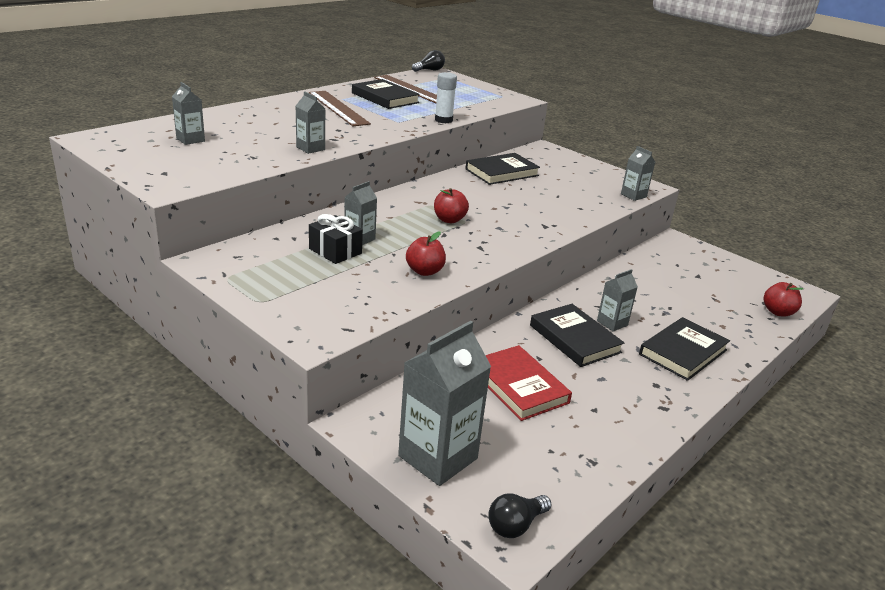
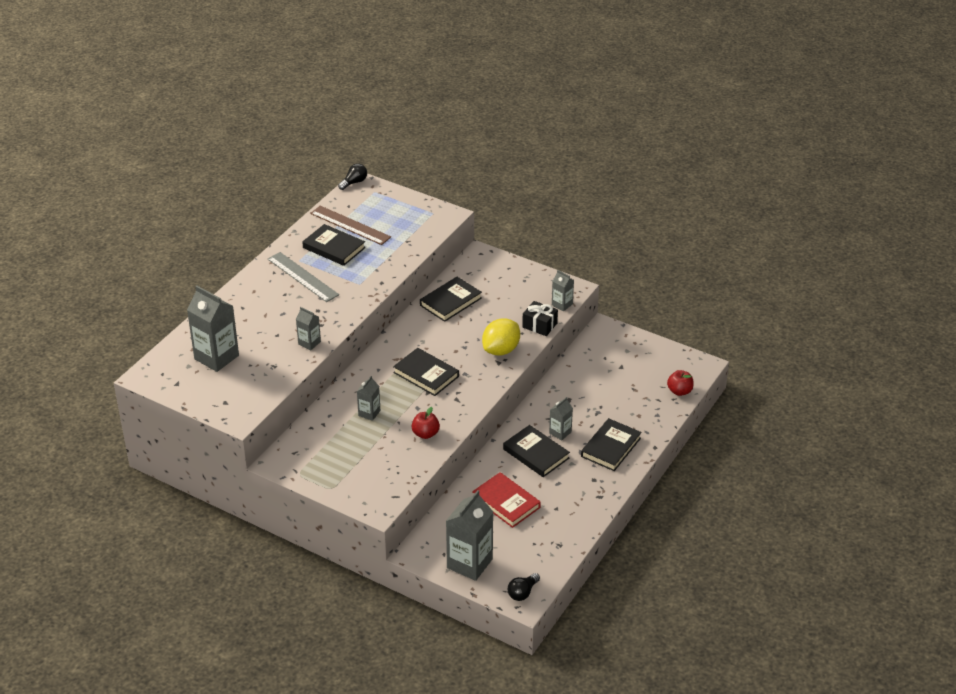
camera: 10 degrees left, 10 degrees up
(190, 140) = (216, 357): grey carton -> grey carton, size x1.94
(335, 251) = (358, 430): black gift -> black gift (539, 325)
(338, 108) = (302, 277): brown ruler -> grey ruler
(443, 120) = (394, 270): white glue stick -> none
(449, 220) = (426, 374): red apple -> black book
(551, 217) = (501, 350): none -> yellow lemon

